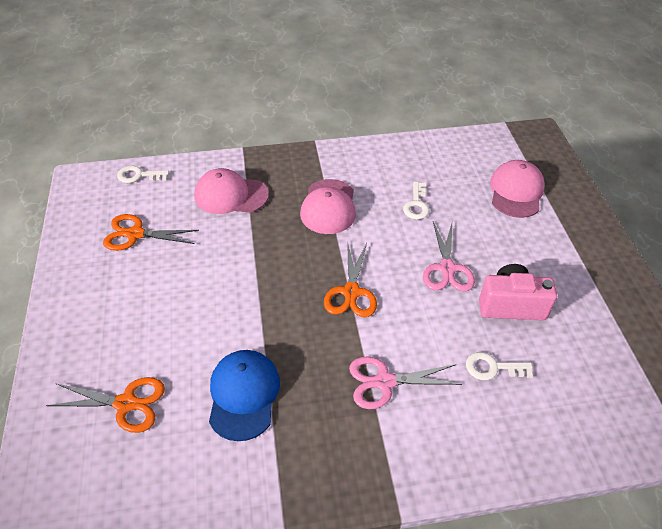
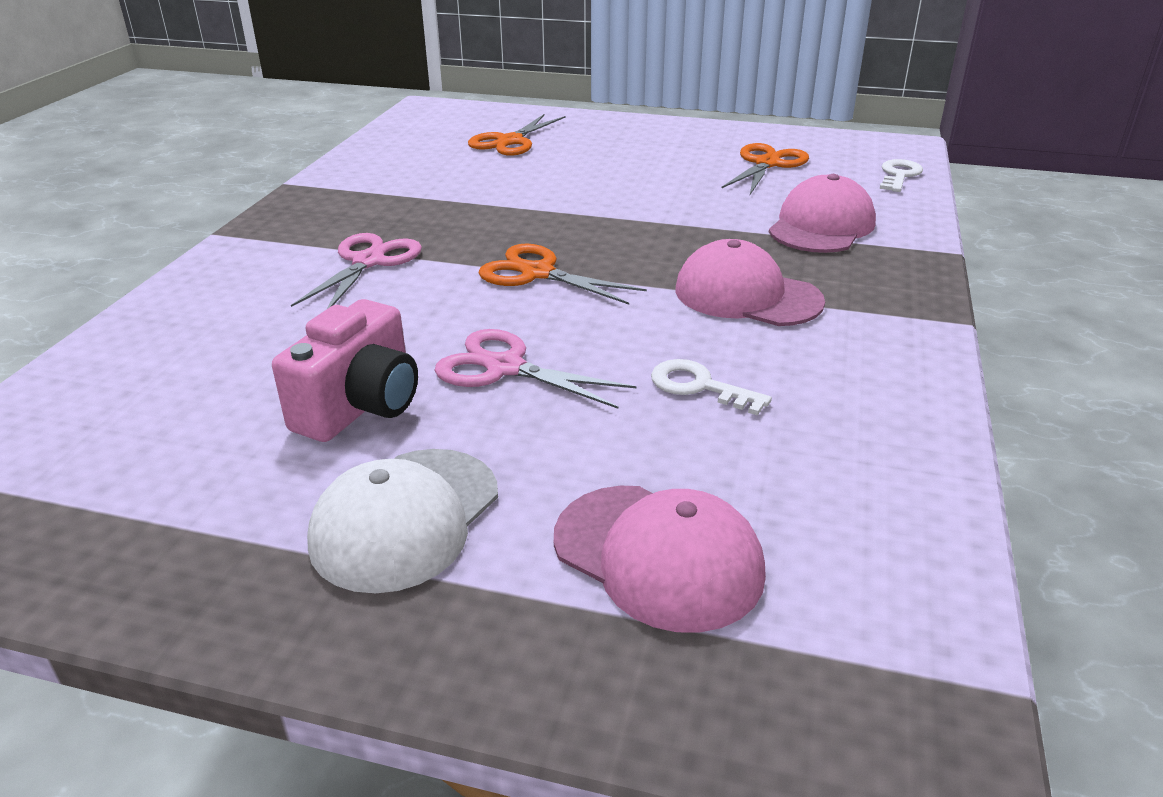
camera: 115 degrees right, 15 degrees down
(243, 395) = (454, 187): blue cap -> none
(492, 368) = (281, 344): white key -> none
(554, 257) = (405, 518): none -> white cap

